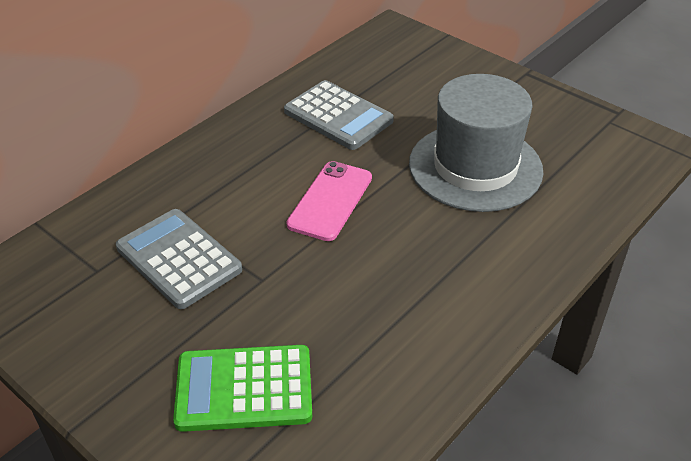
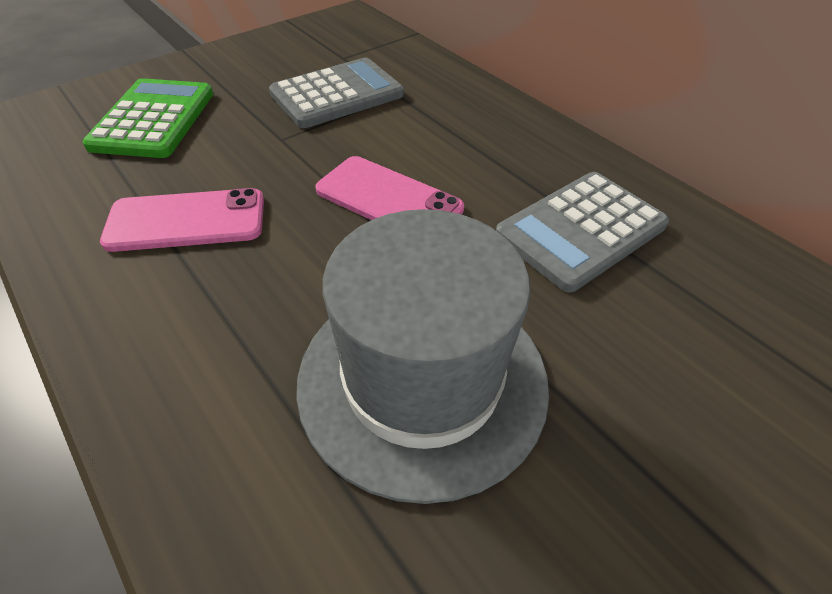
camera: 100 degrees right, 5 degrees up
(387, 305) = (186, 221): none -> pink phone

